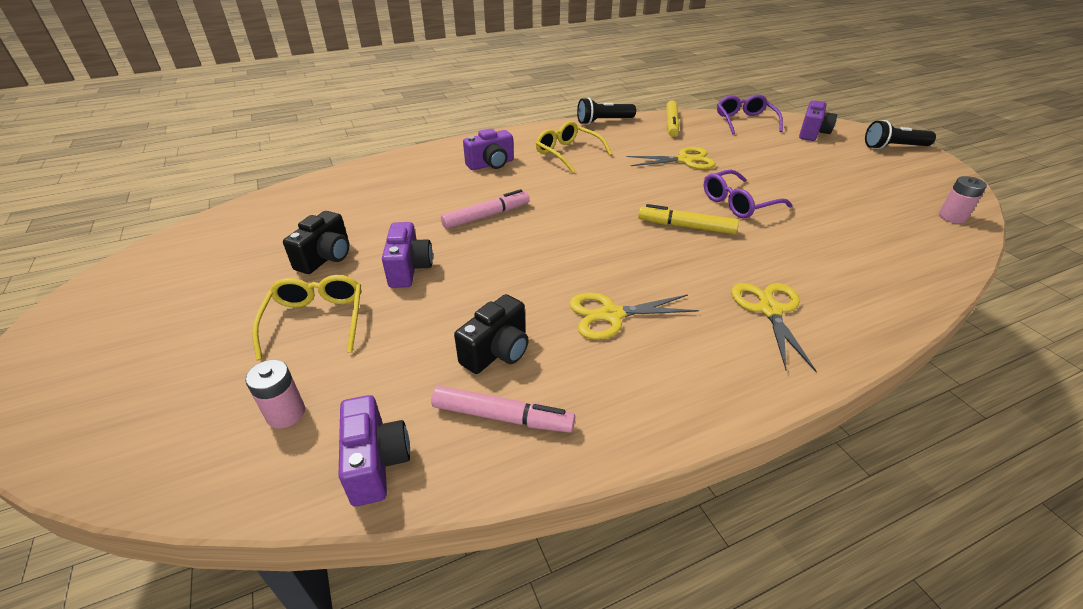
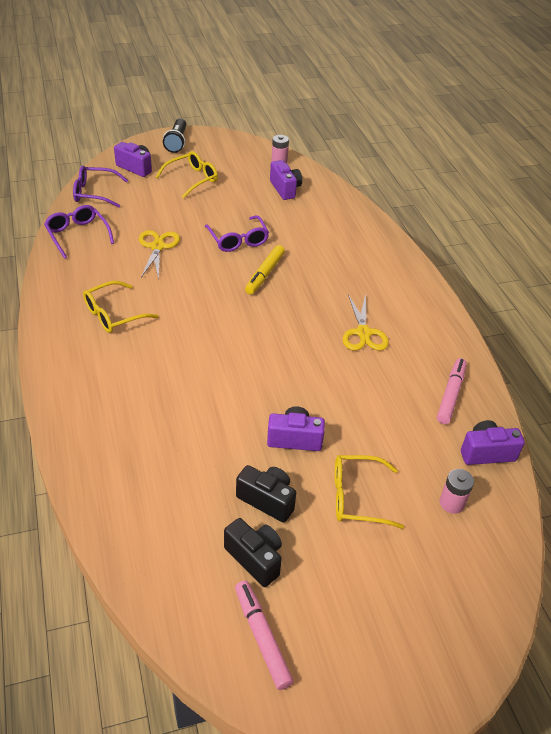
camera: 85 degrees left, 5 degrees up
(486, 216) = (220, 384): pink marker -> pink marker (262, 637)
(491, 164) = (116, 372): purple camera -> purple camera (285, 189)
(497, 352) = (396, 392): black camera -> black camera (255, 558)
(603, 121) = (48, 277): black flashlight -> none
(671, 124) = (77, 235): yellow marker -> purple glasses
(769, 310) = (364, 266): yellow scissors -> none
(829, 164) = (192, 179): none -> yellow glasses

